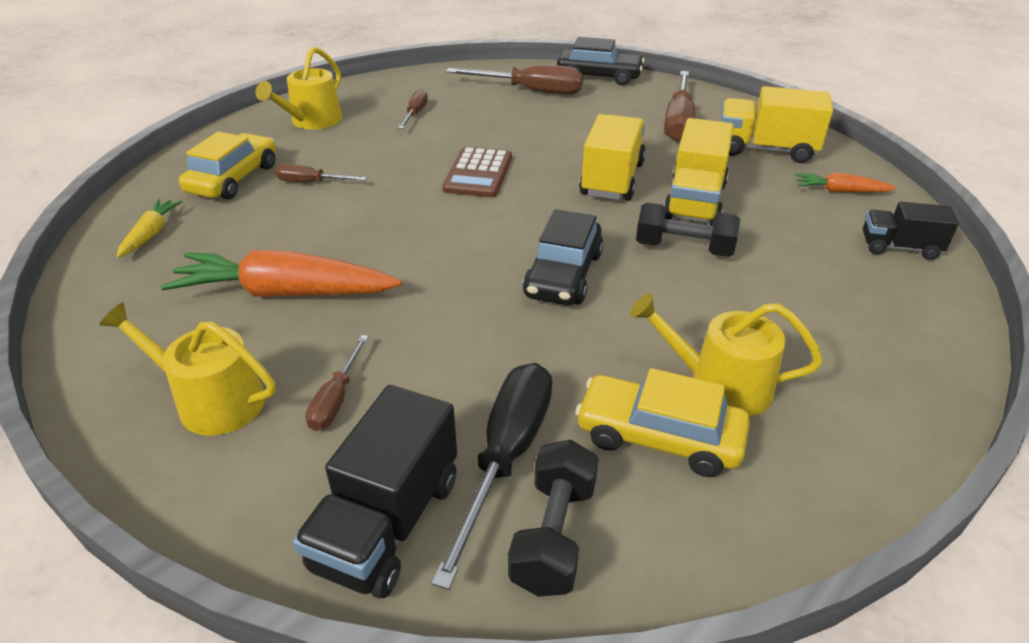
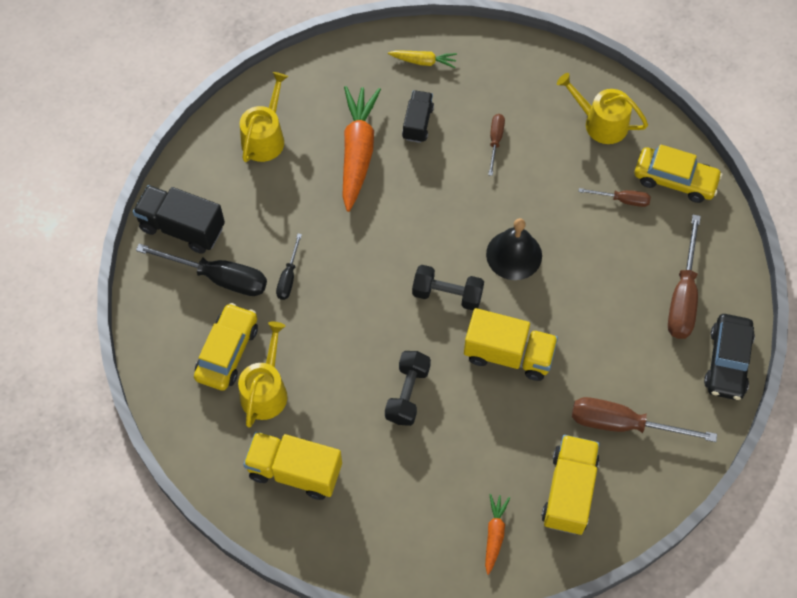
camera: 90 degrees right, 25 degrees up
(233, 179) = (499, 90): yellow car -> yellow car (675, 180)
(336, 399) = (263, 194): brown screwdriver -> none
(478, 173) = (514, 255): brown calculator -> black bell
(506, 363) = (288, 277): none -> black screwdriver
(553, 535) = (170, 298): black dumbbell -> black dumbbell (447, 294)
(563, 275) = (375, 311): black car -> none
(694, 201) = (474, 413): yellow truck -> yellow truck (295, 471)
(899, 247) = (409, 551): black truck -> black truck (417, 123)

